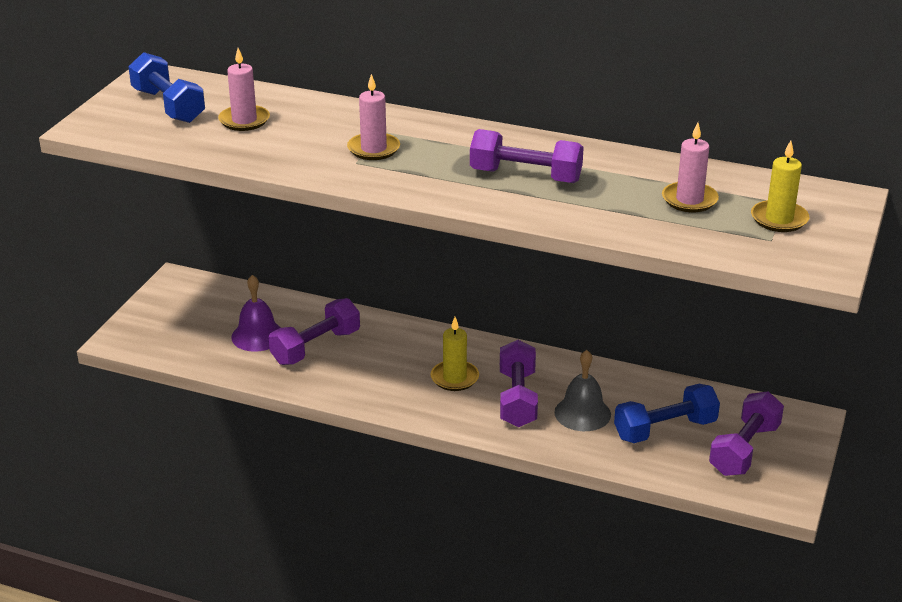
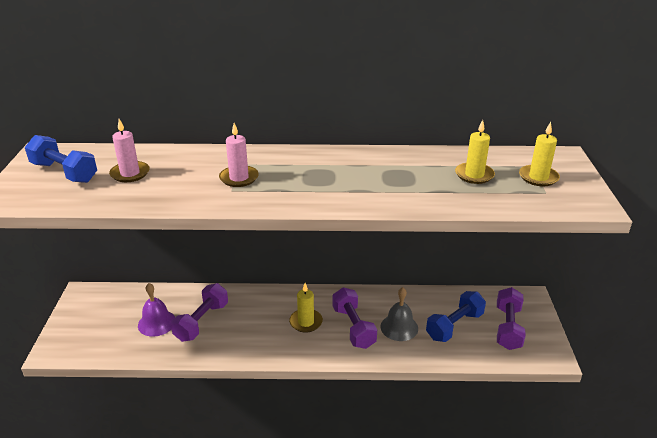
camera: 20 degrees left, 0 degrees up
(525, 176) = (357, 178): purple dumbbell -> none
(689, 200) = (474, 175): pink candle -> yellow candle

